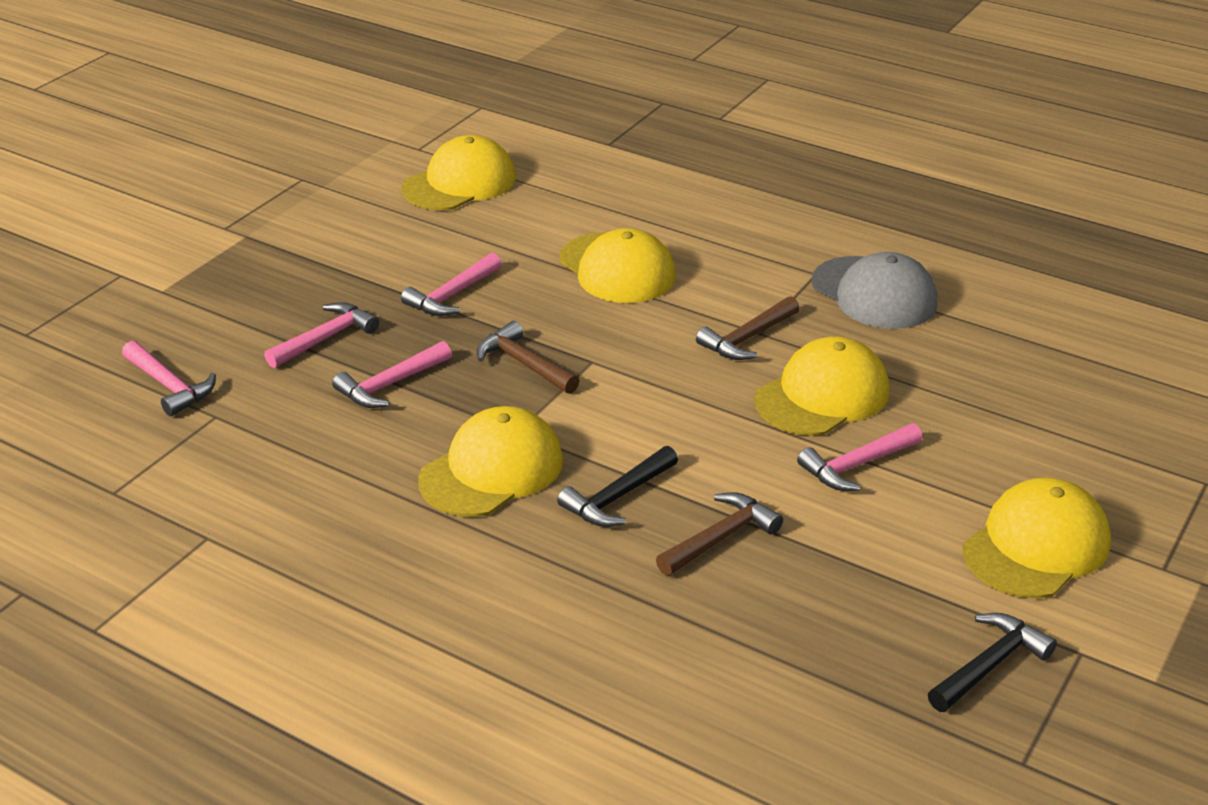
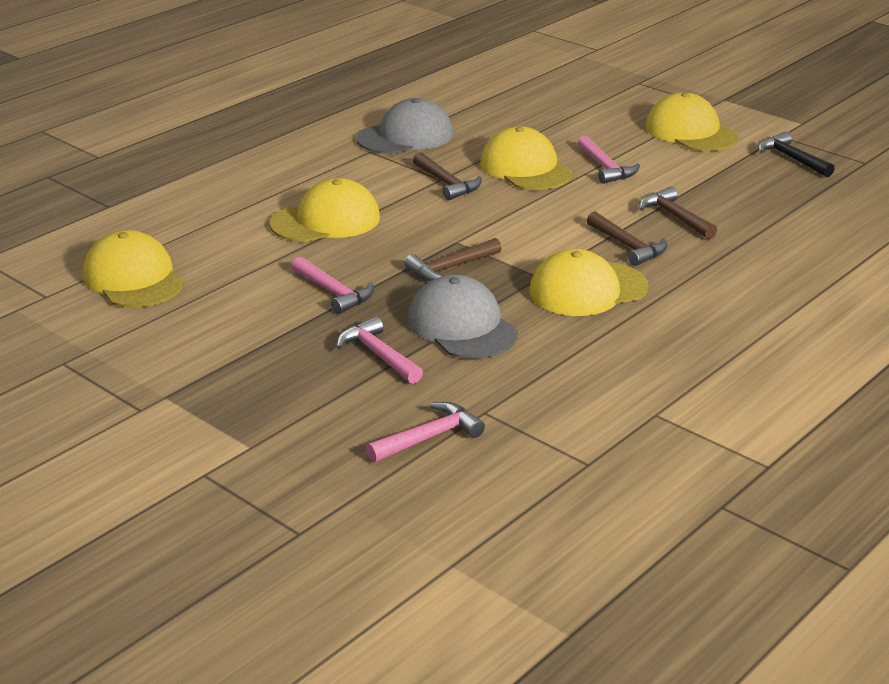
camera: 80 degrees left, 5 degrees down
(390, 384) = (462, 326): pink hammer -> grey cap
(491, 470) = (588, 289): yellow cap -> yellow cap turned 75 degrees counterclockwise
(617, 497) = (628, 246): black hammer -> brown hammer

